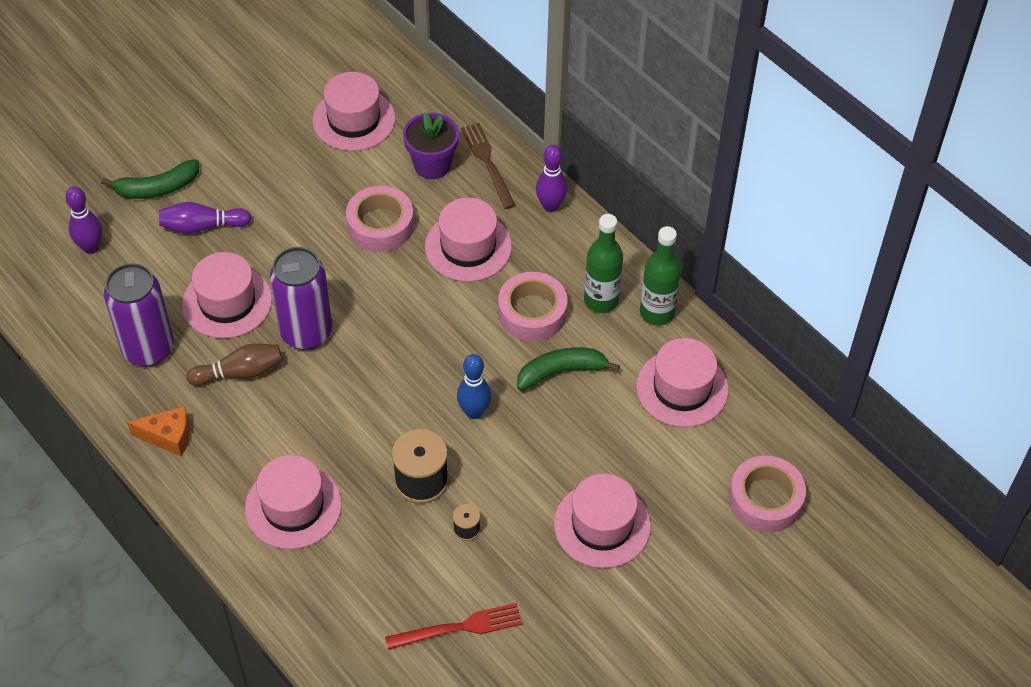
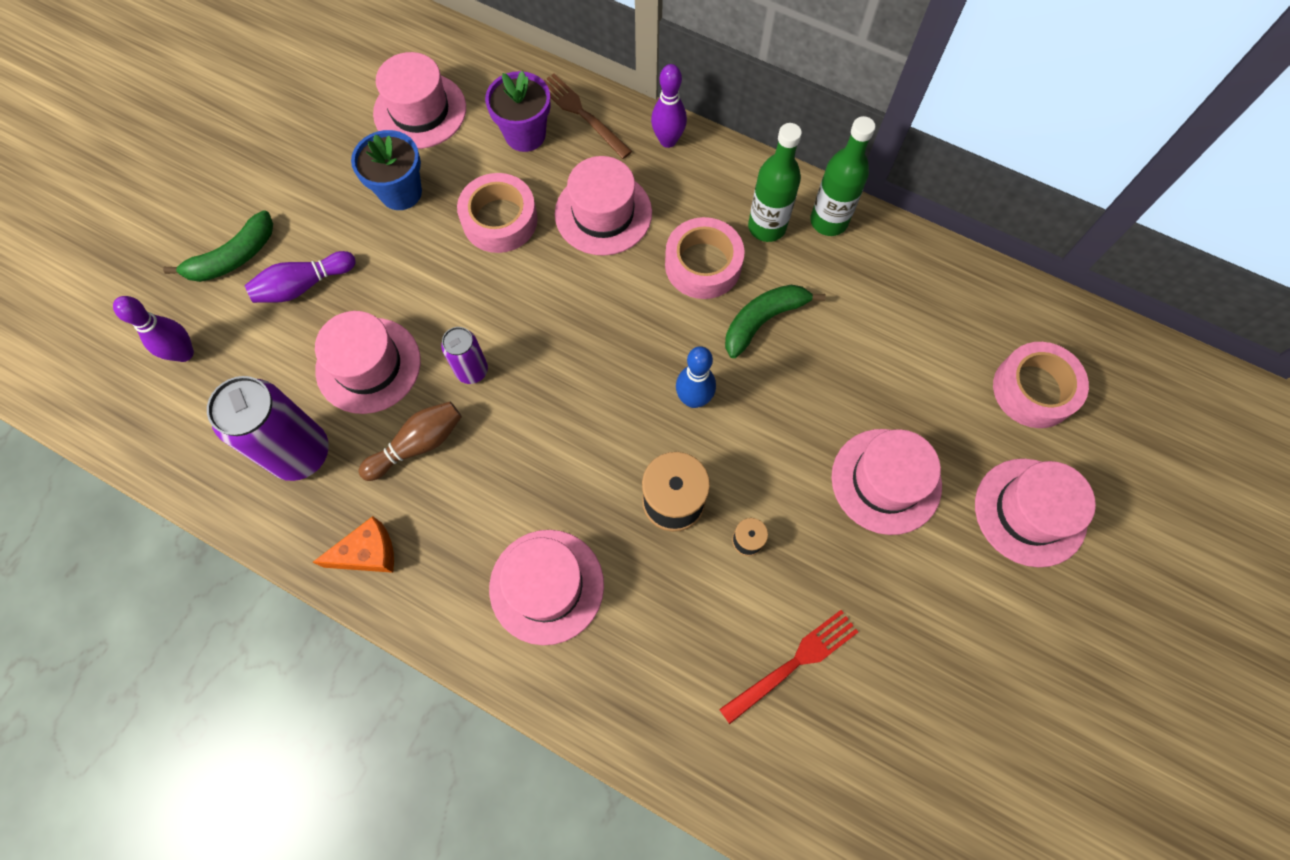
camera: 20 degrees left, 15 degrees up
(306, 332) = (472, 371): purple can -> purple can, size x0.54
(310, 179) = (401, 192): none -> blue flower pot
(682, 388) = (893, 296): pink hat -> pink hat (1030, 512)

